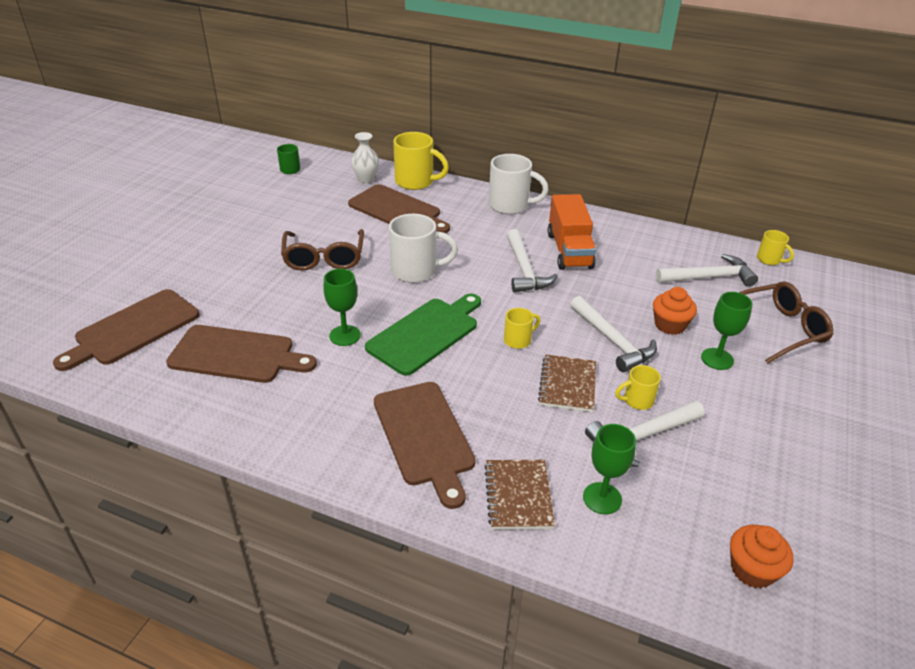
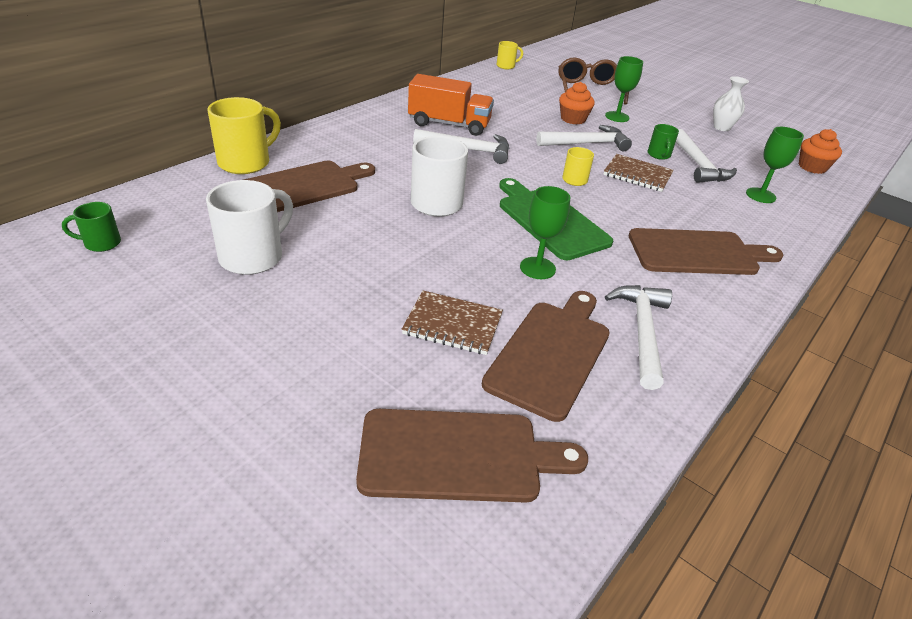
camera: 75 degrees left, 0 degrees up
(133, 329) = (458, 455): brown cutting board -> brown cutting board turned 60 degrees counterclockwise
(324, 258) = (373, 255): brown glasses -> none
(366, 179) = (203, 191): white vase -> white vase (721, 127)
(510, 205) = (349, 128): white mug -> white mug (253, 257)
(518, 496) = (763, 226): brown notebook -> brown notebook (452, 325)
(637, 400) = (659, 155): yellow mug -> green mug
(709, 277) = (518, 89): white hammer -> white hammer (642, 332)

